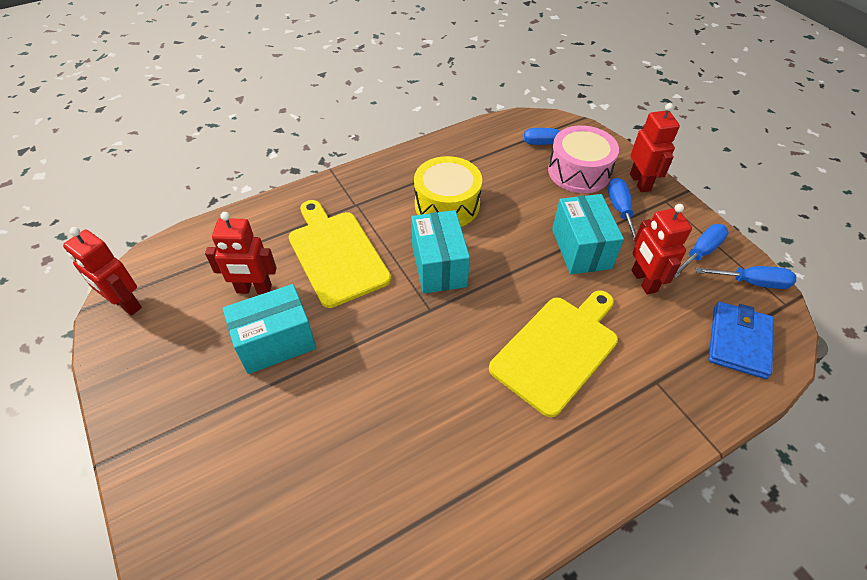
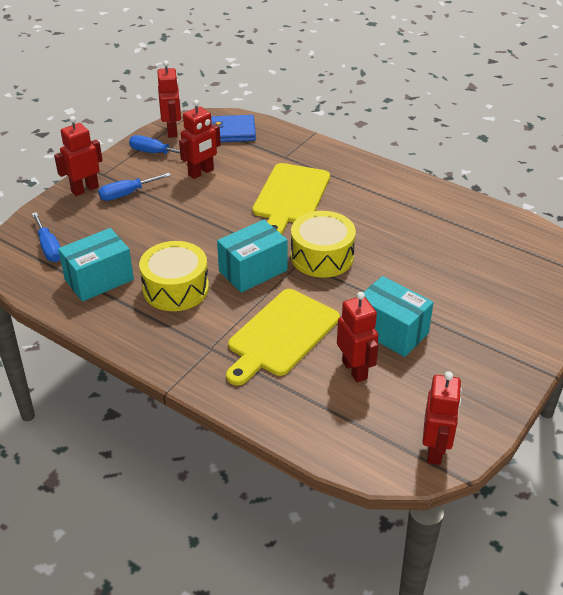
camera: 115 degrees left, 10 degrees down
(428, 334) = (322, 256): none -> yellow drum
(558, 350) = (290, 197): yellow cutting board -> yellow cutting board turned 90 degrees counterclockwise
(579, 171) = (86, 223): pink drum -> none
(581, 248) = (185, 205): turquoise box -> turquoise box (99, 279)
(752, 282) = (172, 131): blue screwdriver -> red robot

